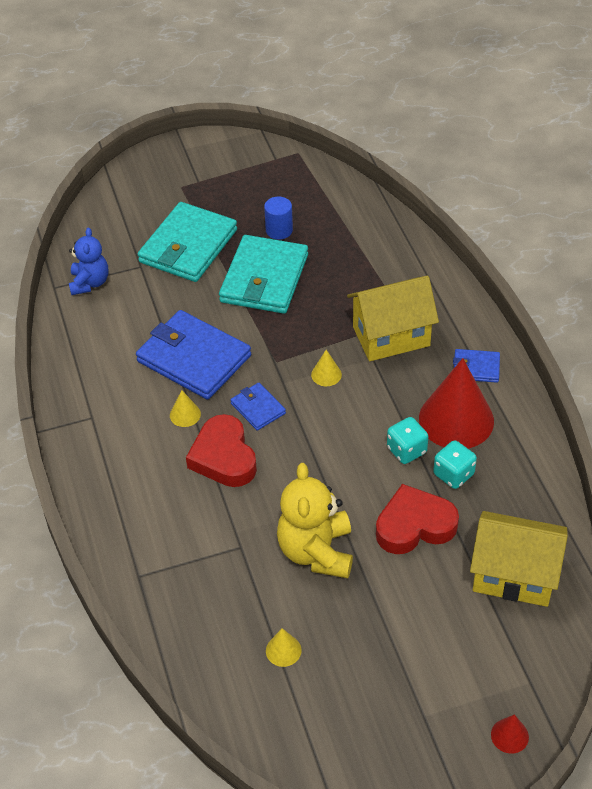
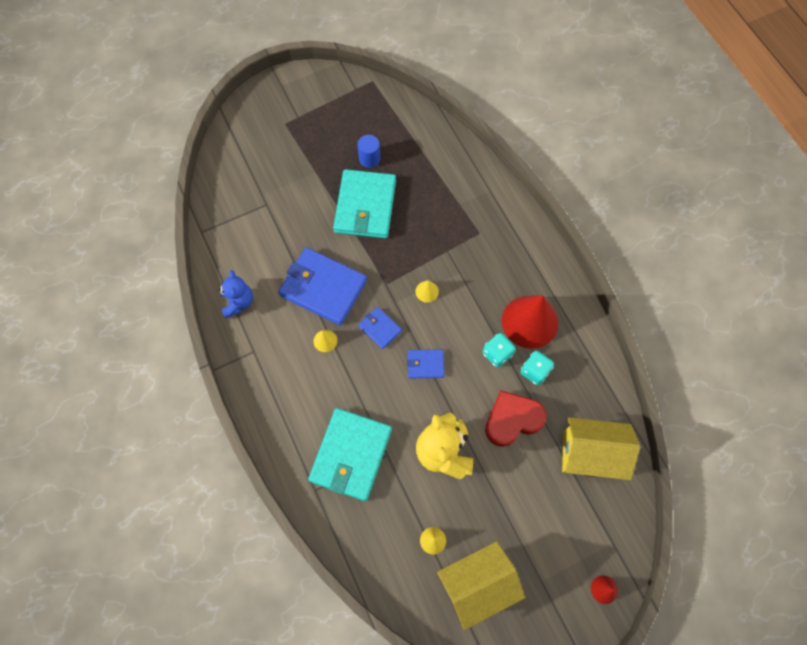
camera: 10 degrees left, 20 degrees up
(90, 283) = (229, 225): blue teddy bear -> blue teddy bear (238, 302)
(188, 246) = (300, 181): turquoise wallet -> turquoise wallet (351, 455)
(224, 457) = (361, 376): red heart -> none
(391, 336) = (470, 251): yellow house -> yellow house (477, 584)
(476, 368) = (538, 273): blue wallet -> blue wallet (425, 364)

